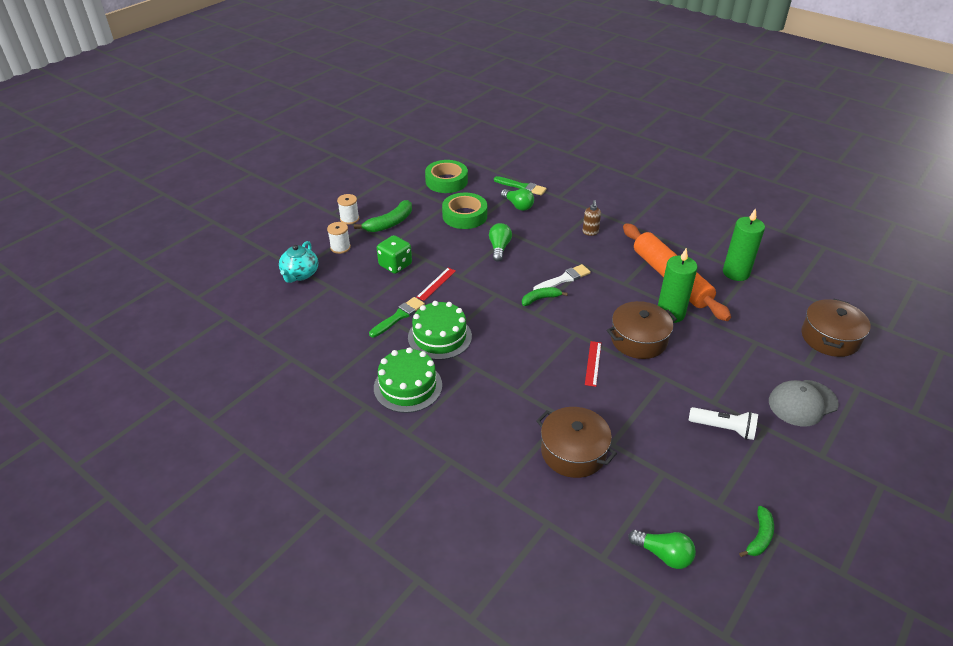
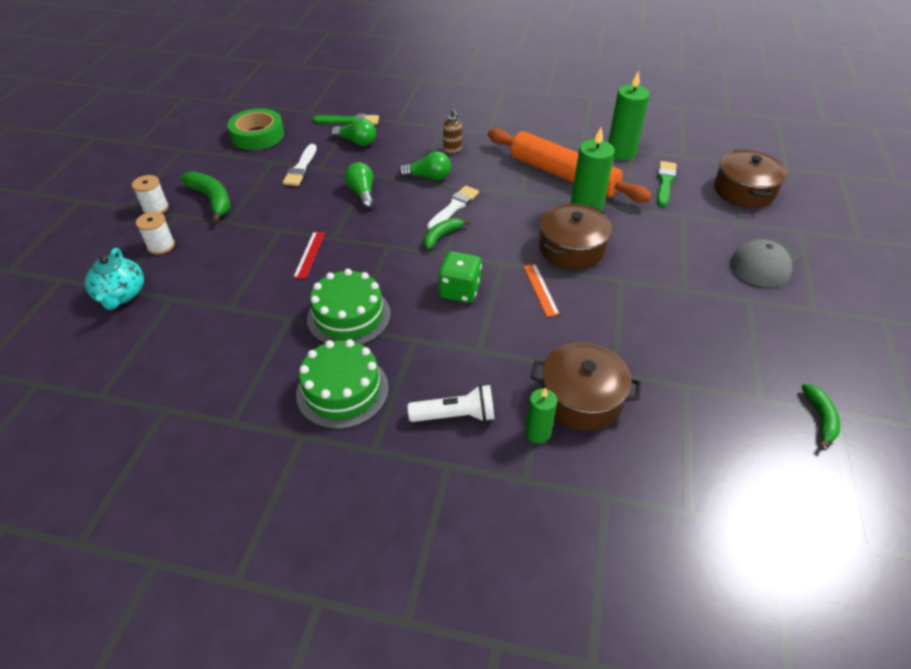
camera: 25 degrees left, 5 degrees up
(390, 223) = (212, 200): green banana -> green banana turned 60 degrees counterclockwise
(395, 265) = (245, 247): green dice -> green dice (460, 291)
(398, 316) = (283, 308): green brush -> green brush (665, 182)
(464, 216) = (301, 168): green tape -> white brush
(526, 463) = (537, 433): none -> green candle
(593, 363) = (540, 289): red ruler -> orange ruler
(663, 554) = (746, 479): green light bulb -> green light bulb (428, 177)
(723, 429) = (712, 314): white flashlight -> white flashlight (455, 415)

